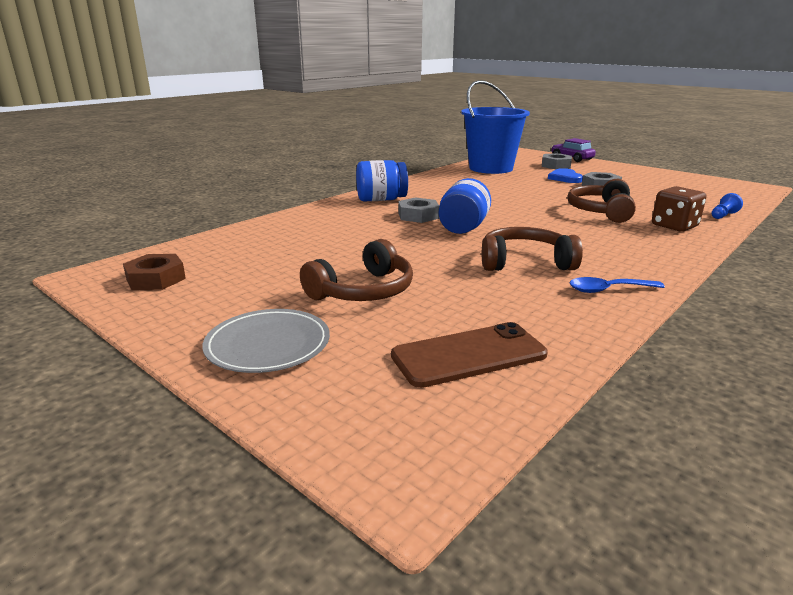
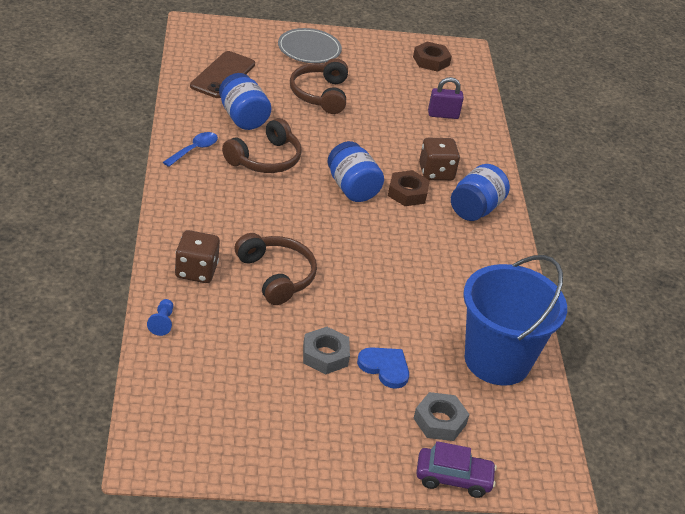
camera: 130 degrees right, 15 degrees up
(271, 241) = (443, 115): none -> purple padlock
(369, 218) = (436, 172): none -> brown dice
(418, 216) = (407, 193): grey nut -> brown nut
(505, 299) = (243, 118): none -> blue jar

